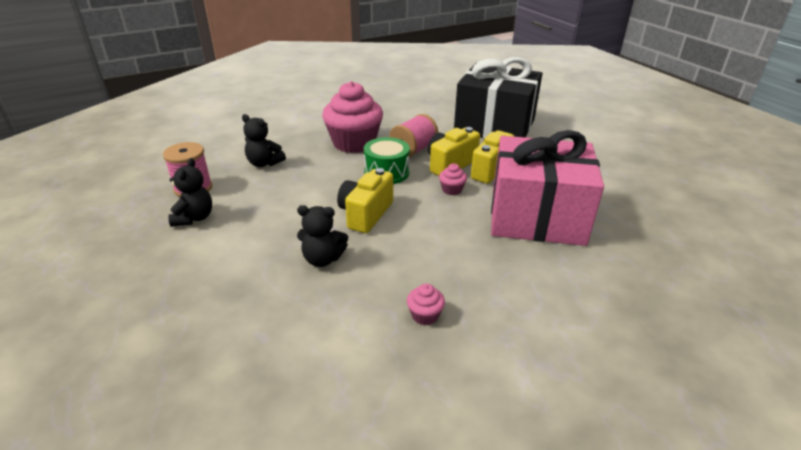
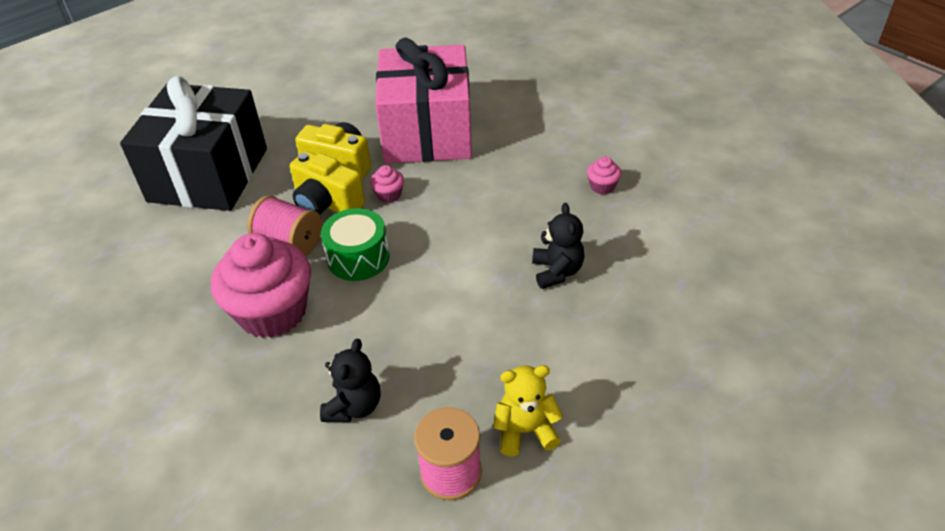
camera: 100 degrees left, 10 degrees up
(194, 218) = (525, 431): black teddy bear -> yellow teddy bear
(365, 214) = (461, 257): yellow camera -> none

